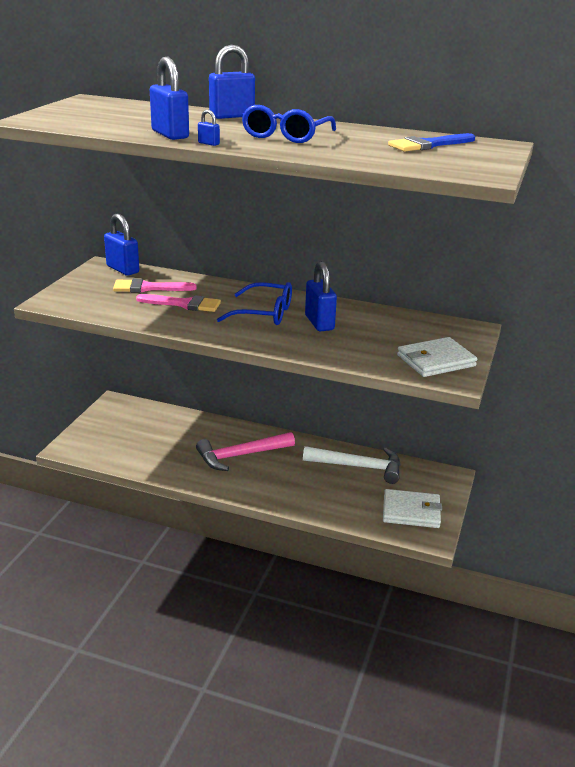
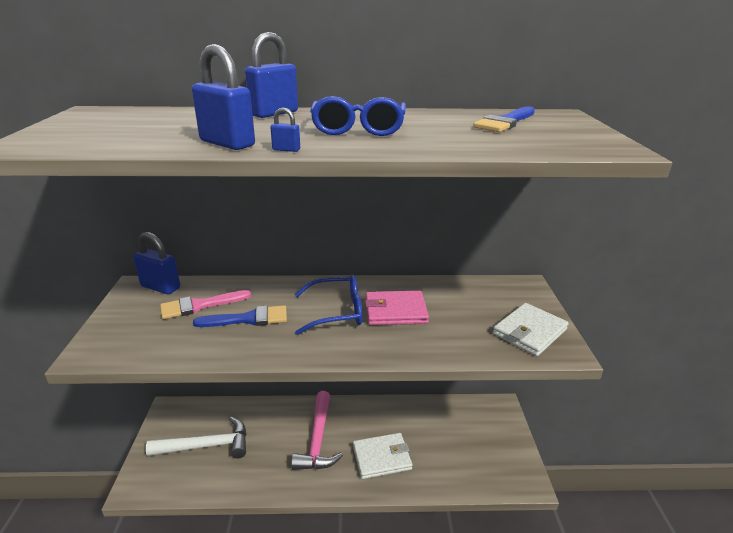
camera: 20 degrees left, 0 degrees up
(184, 304) = (248, 319): pink brush -> blue brush
(241, 455) = (318, 439): pink hammer -> pink hammer turned 45 degrees counterclockwise
(319, 323) = (395, 311): blue padlock -> pink wallet
(358, 467) = (426, 419): white hammer -> white hammer (206, 446)
(411, 511) = (495, 457): white wallet -> white wallet (382, 457)

